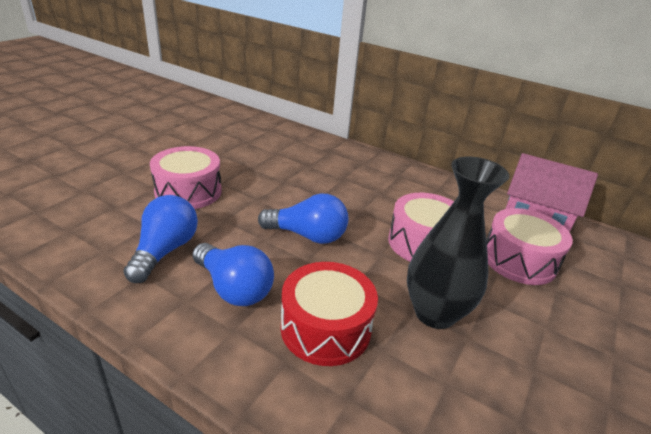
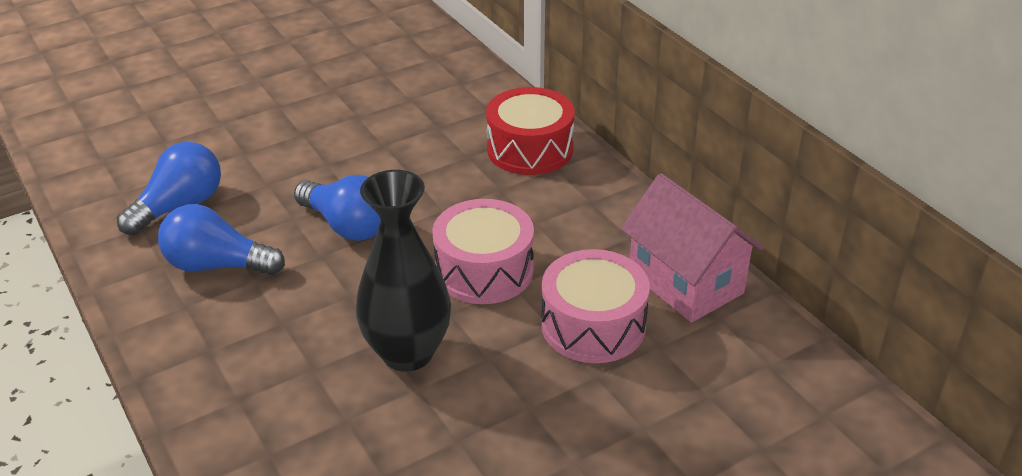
camera: 30 degrees right, 5 degrees up
(188, 191) = (255, 137): pink drum -> none
(234, 288) = (217, 265): blue light bulb -> blue light bulb turned 120 degrees clockwise
(325, 328) = (274, 331): red drum -> red drum (530, 149)

